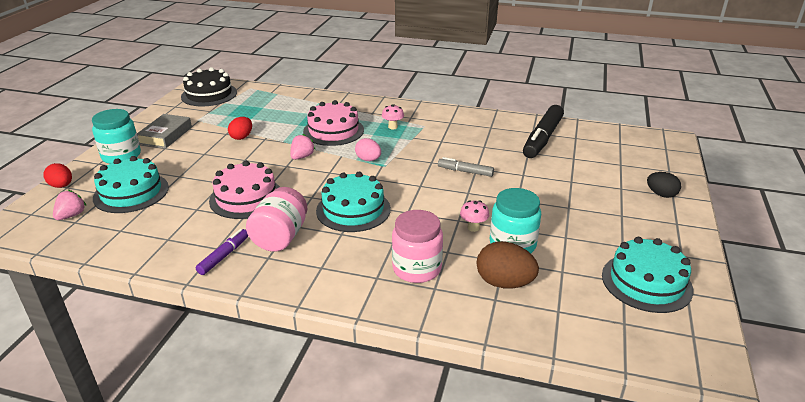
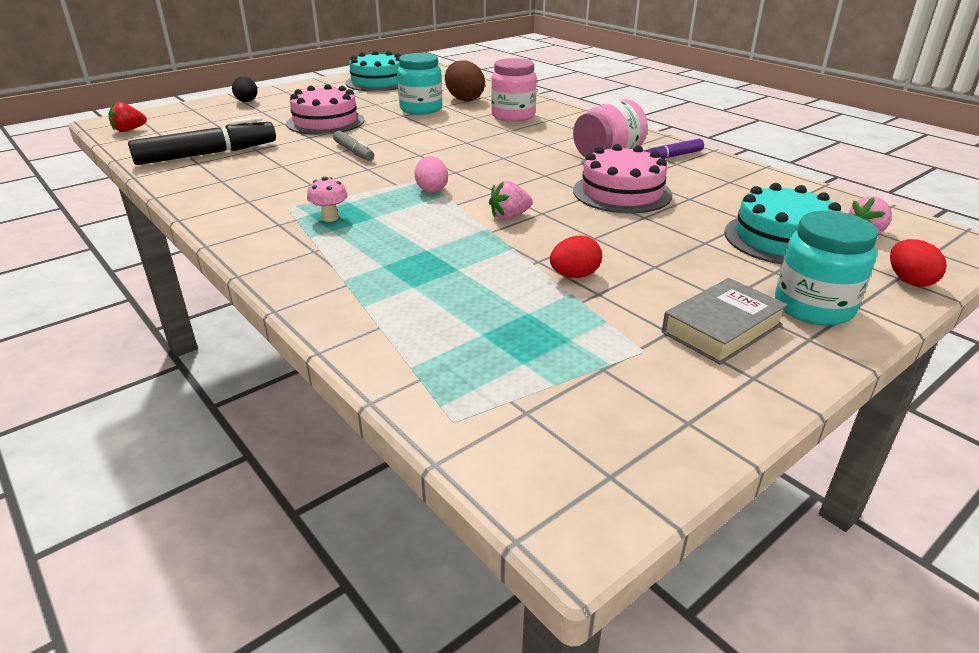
camera: 145 degrees left, 0 degrees up
(209, 94) = (578, 437): black cake -> none
(333, 131) = (419, 239): pink cake -> pink cake (325, 122)
(353, 210) = (514, 155): turquoise cake -> none
(473, 227) = (430, 121): pink mushroom -> none
(638, 138) = (129, 130): none -> red strawberry

